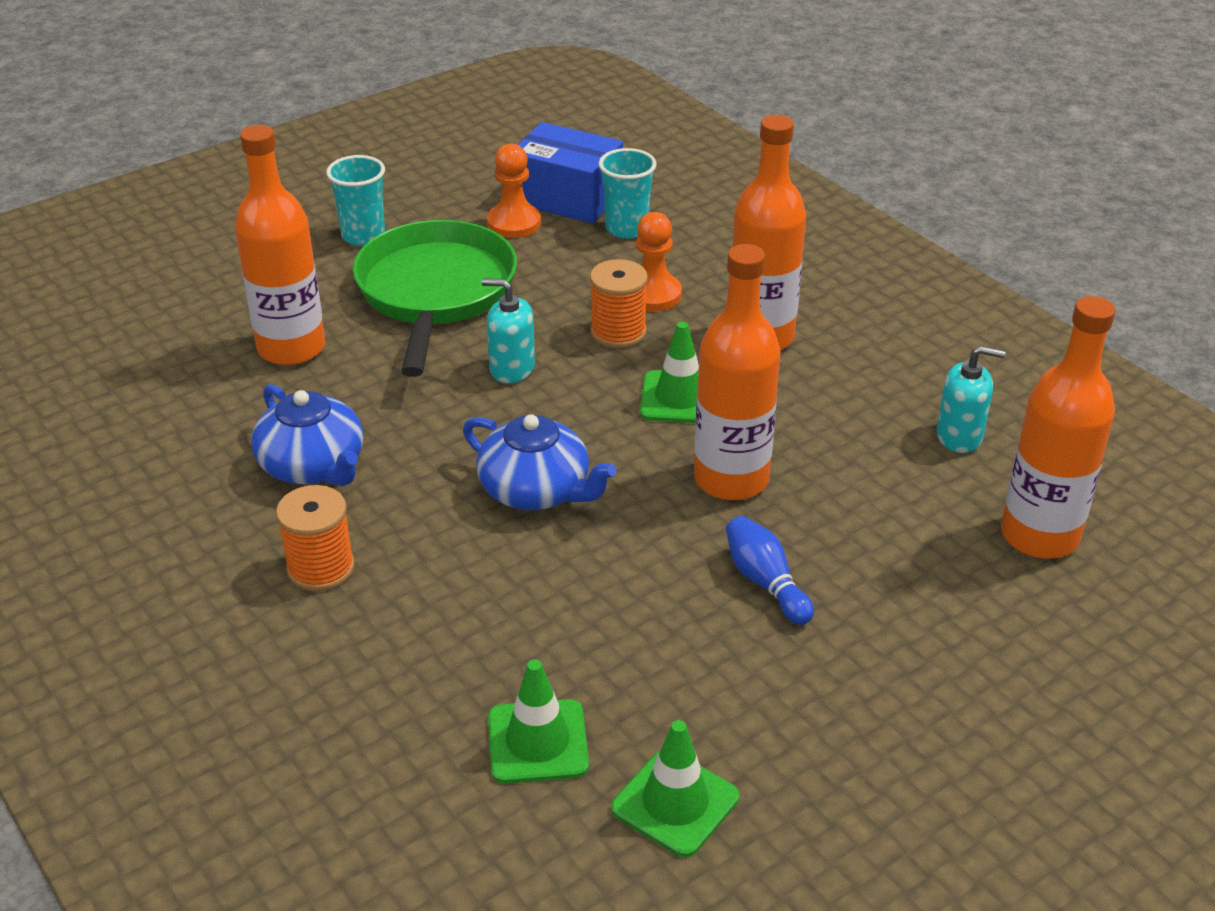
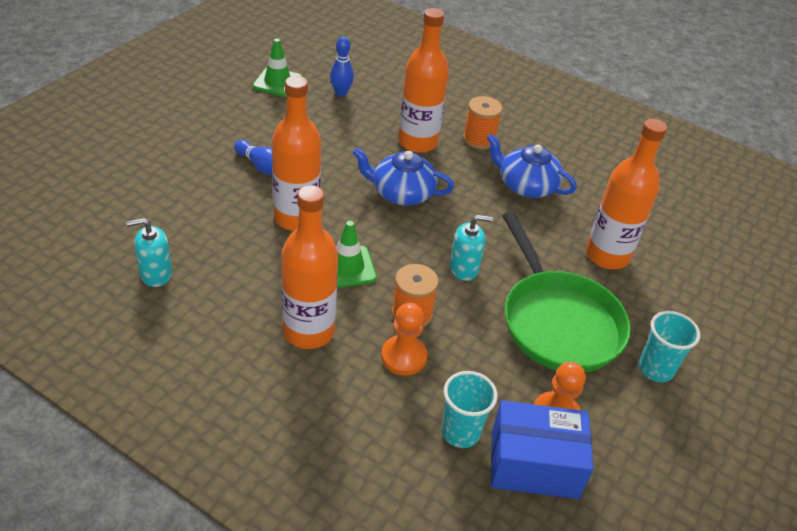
camera: 155 degrees right, 5 degrees up
(538, 742) = (341, 93): green traffic cone -> blue bowling pin
(1039, 536) = (109, 216): orange bottle -> orange bottle (418, 142)

